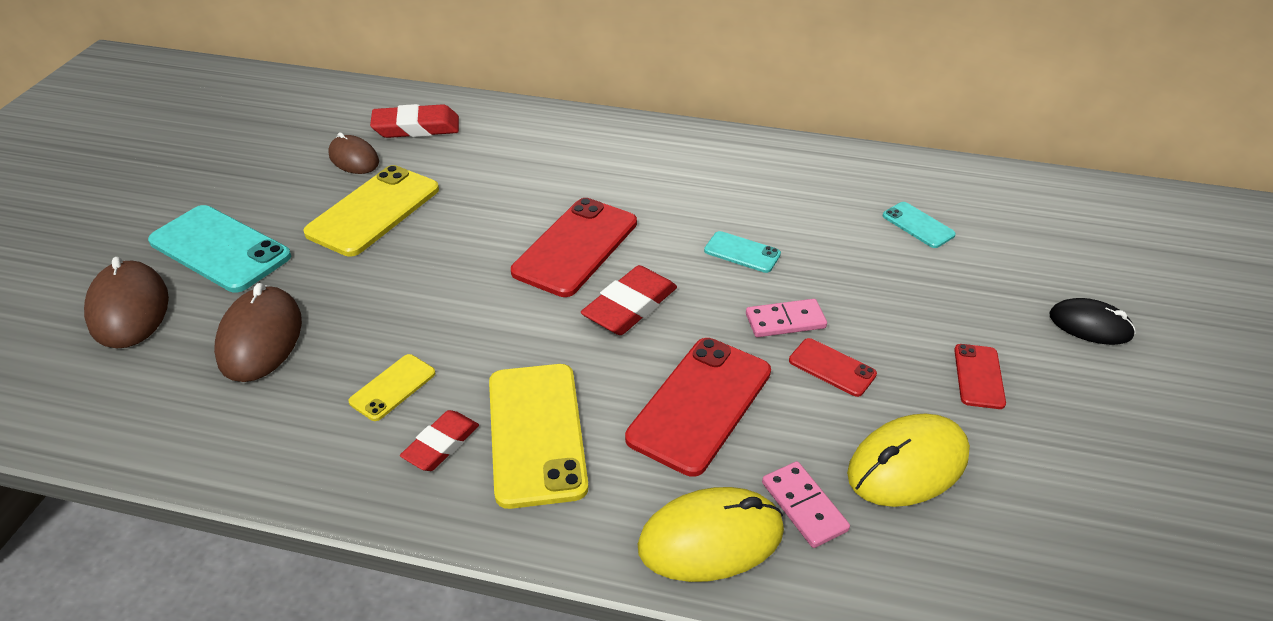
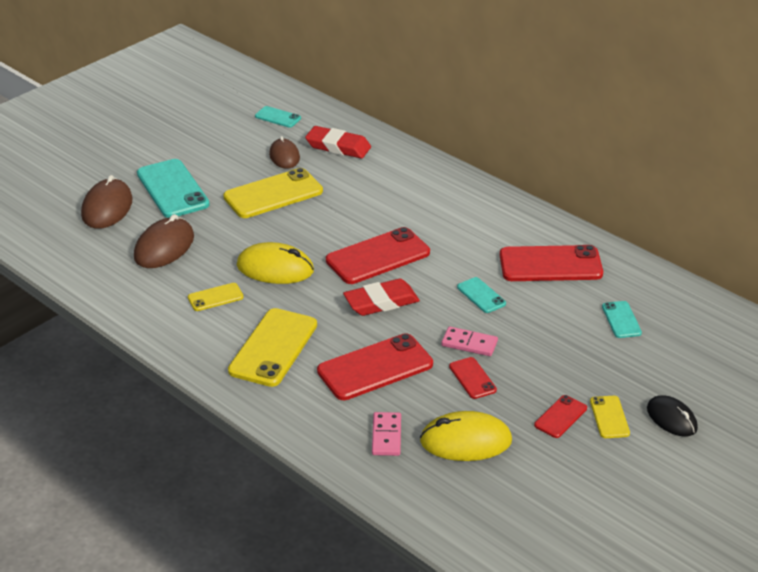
camera: 30 degrees right, 5 degrees down
(310, 114) = (278, 117): none -> turquoise phone
(441, 444) = (220, 334): red eraser -> none
(711, 538) = (323, 430): yellow mouse -> yellow mouse (275, 268)
(783, 188) = (550, 264): none -> red phone
(1029, 353) = (609, 417): none -> yellow phone

